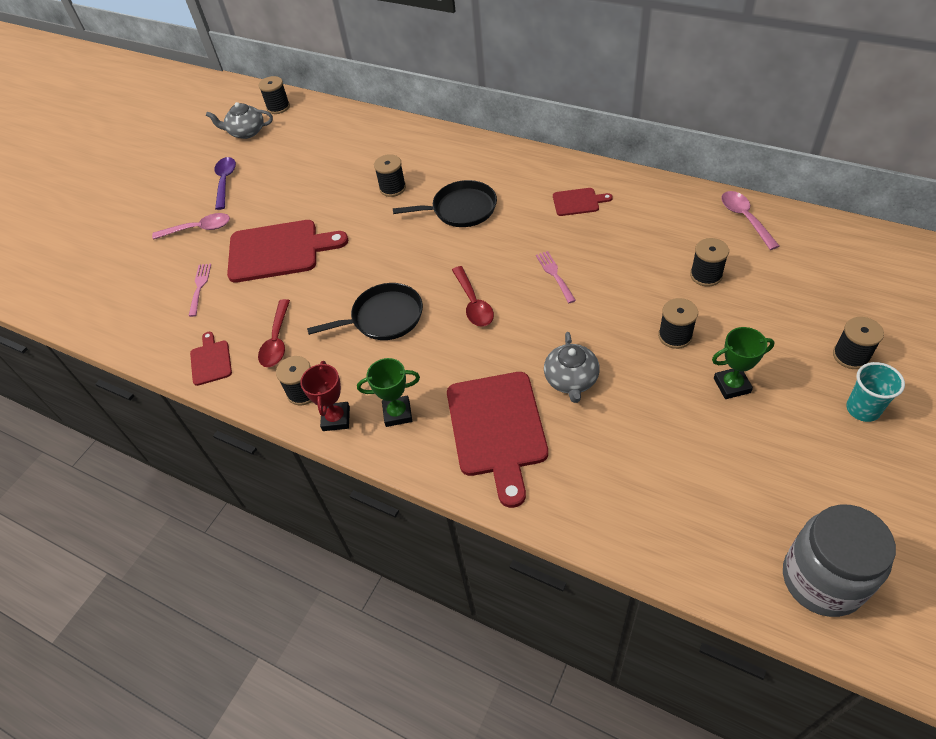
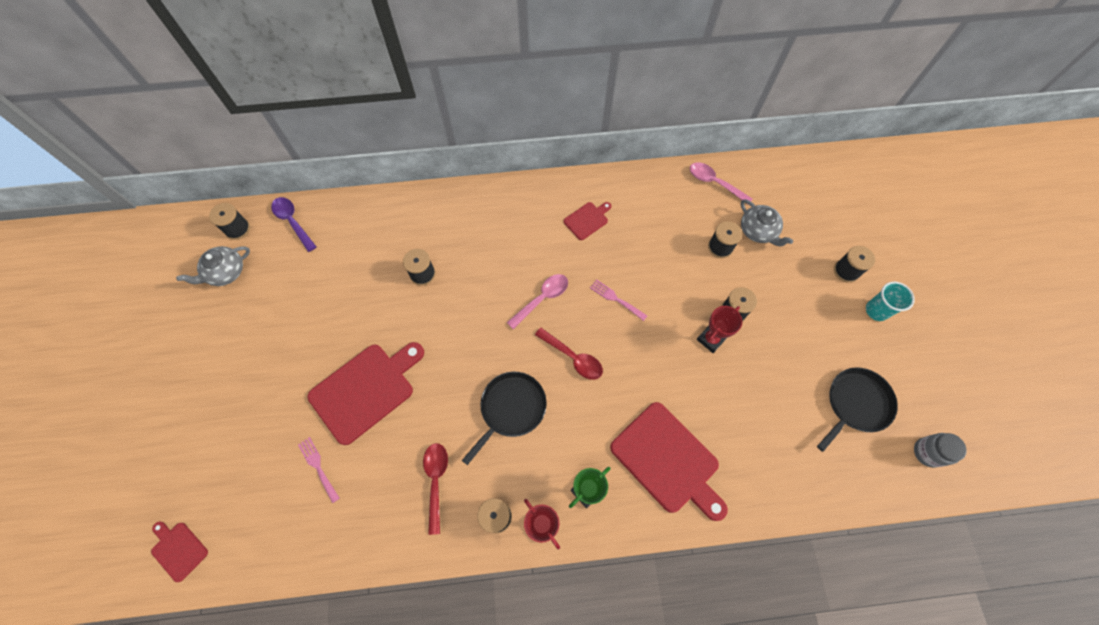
camera: 40 degrees left, 15 degrees up
(198, 229) = (265, 405): pink spoon -> pink spoon (542, 299)
(210, 361) = (390, 535): red cutting board -> red cutting board (178, 549)
(225, 182) = (250, 340): purple spoon -> purple spoon (293, 222)
(277, 341) = (436, 481): red spoon -> red spoon turned 150 degrees counterclockwise
(461, 209) = (498, 269): black pan -> black pan (855, 404)
(571, 380) = (690, 388): grey teapot -> grey teapot (758, 231)
(629, 349) = (711, 339): none -> red trophy
(732, 385) = (793, 334): green trophy -> none
(822, 579) = (927, 452): grey jar -> grey jar, size x0.54

